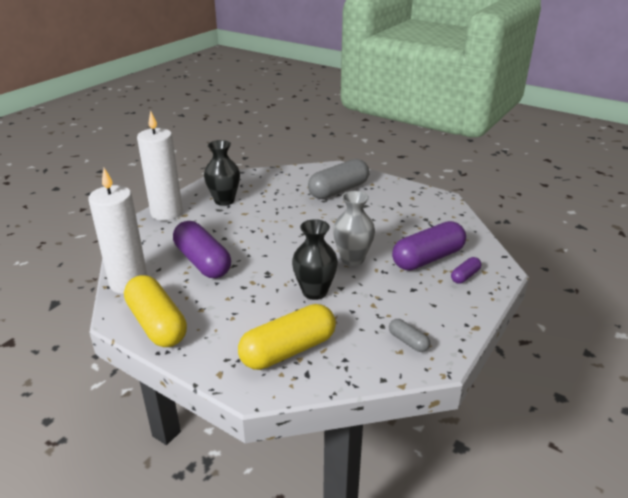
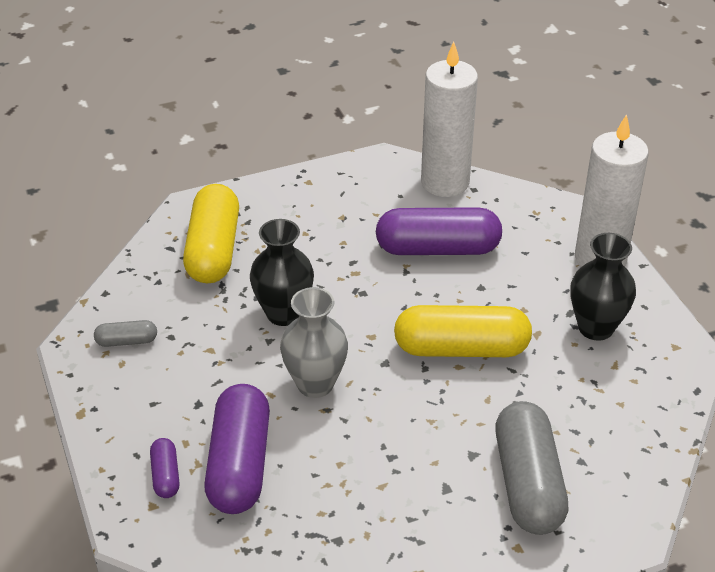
camera: 125 degrees right, 10 degrees up
(157, 324) = (348, 181): yellow capsule -> yellow capsule (461, 348)

